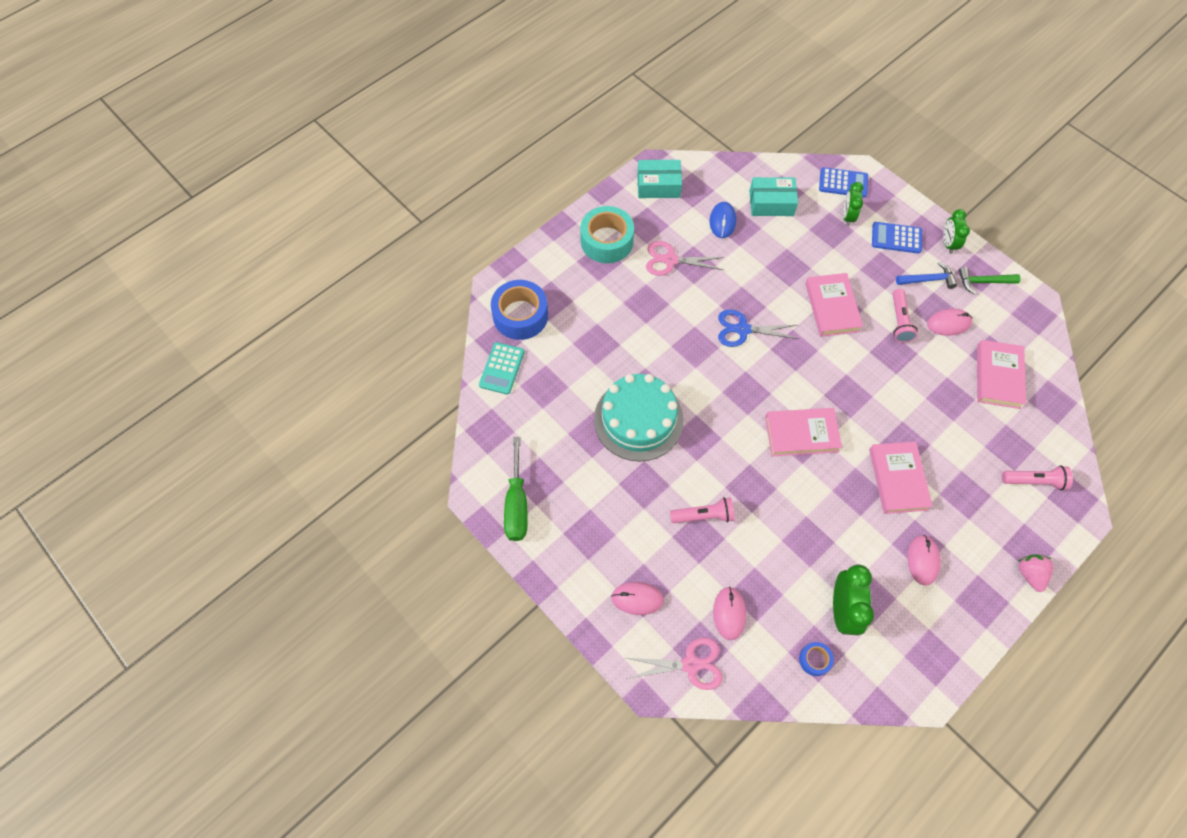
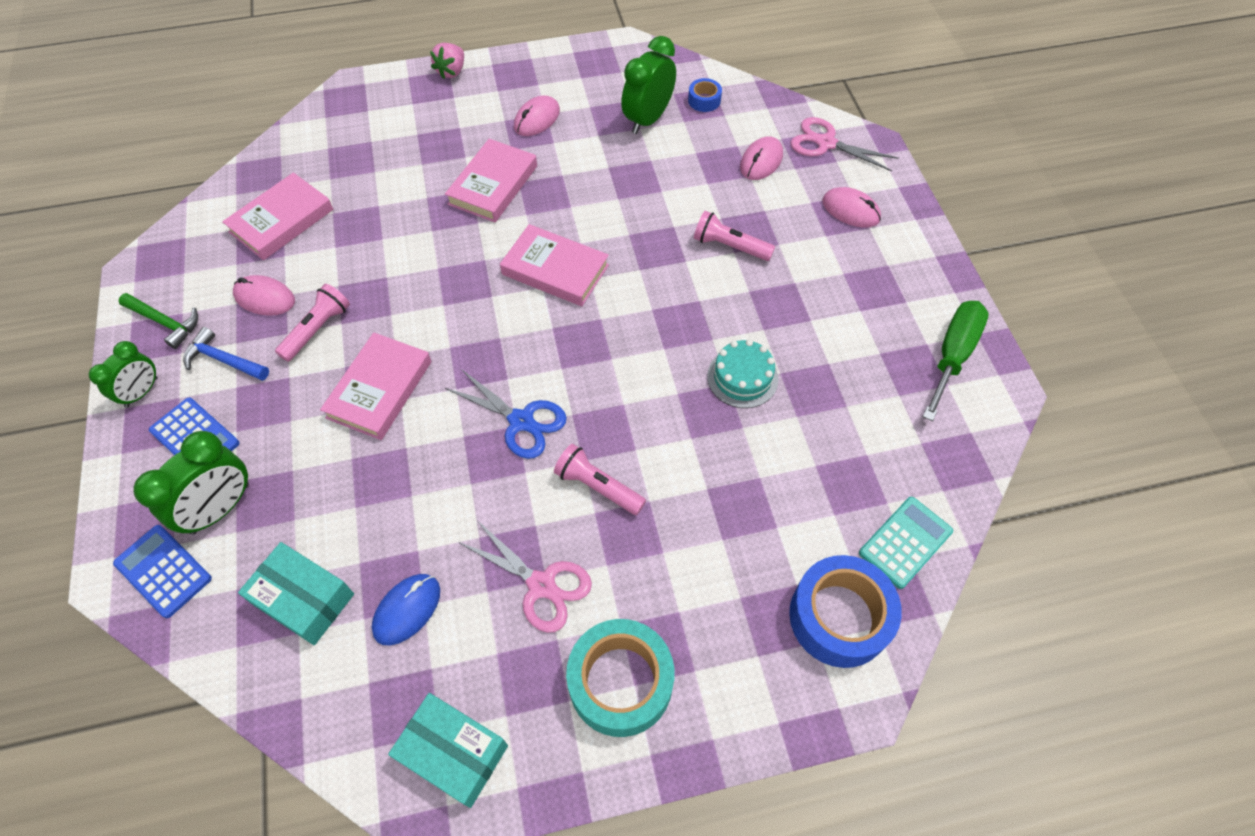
camera: 150 degrees left, 5 degrees down
(638, 419) = (742, 377): turquoise cake -> turquoise cake, size x0.54
(847, 216) = (220, 508): green clock -> green clock, size x1.56
(1034, 481) = (363, 125): pink flashlight -> pink flashlight (597, 486)

